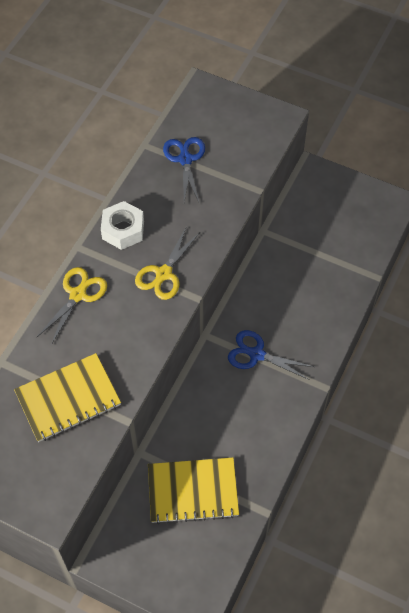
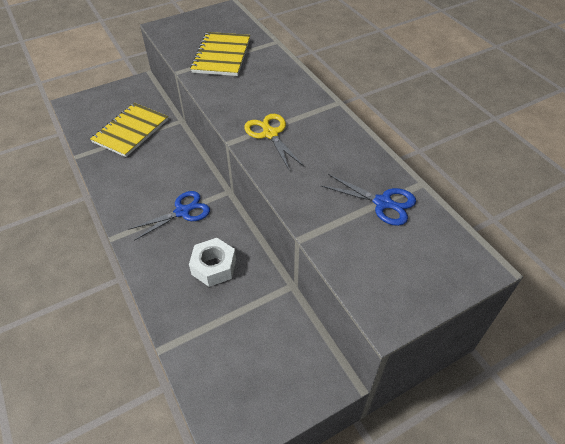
camera: 125 degrees right, 10 degrees down
(78, 295) = (295, 87): yellow scissors -> none
(123, 230) = (333, 130): white nut -> white nut (214, 267)

